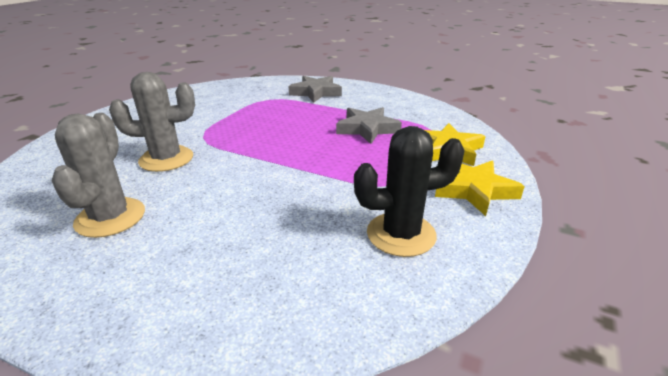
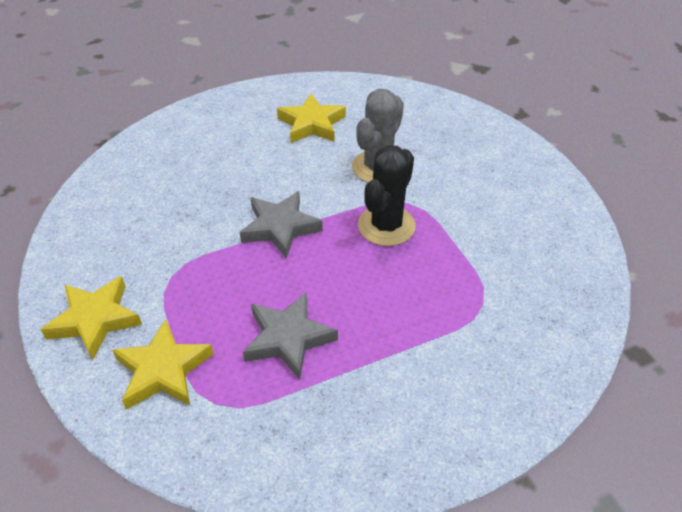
camera: 130 degrees right, 15 degrees up
(110, 217) = (311, 124): grey cactus -> yellow star
(315, 92) = (467, 371): grey star -> grey star (280, 227)
(401, 234) = (123, 233): black cactus -> black cactus (386, 226)

